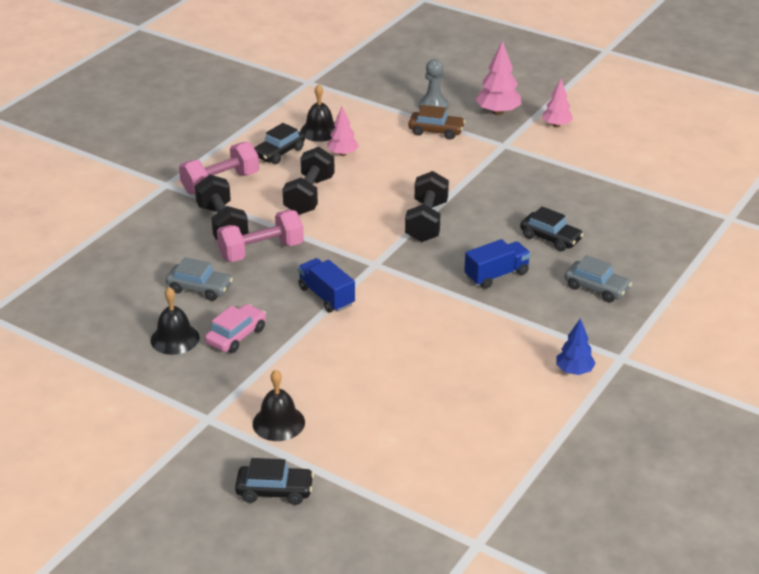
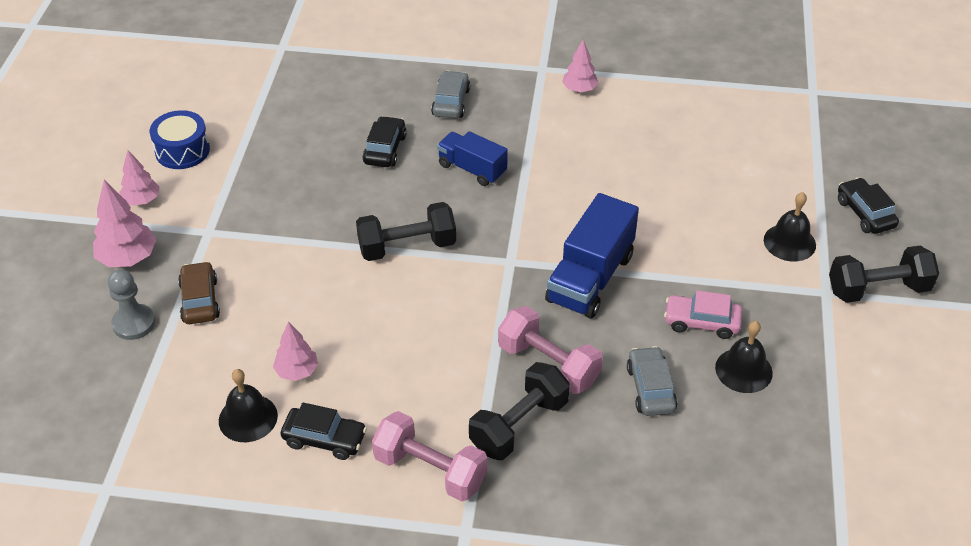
camera: 115 degrees left, 10 degrees up
(309, 195) = (410, 366): black dumbbell -> black dumbbell (878, 289)
(326, 296) = (590, 278): blue truck -> blue truck, size x1.58
(574, 371) = (579, 89): blue tree -> pink tree
(605, 149) = (182, 151): none -> blue drum

